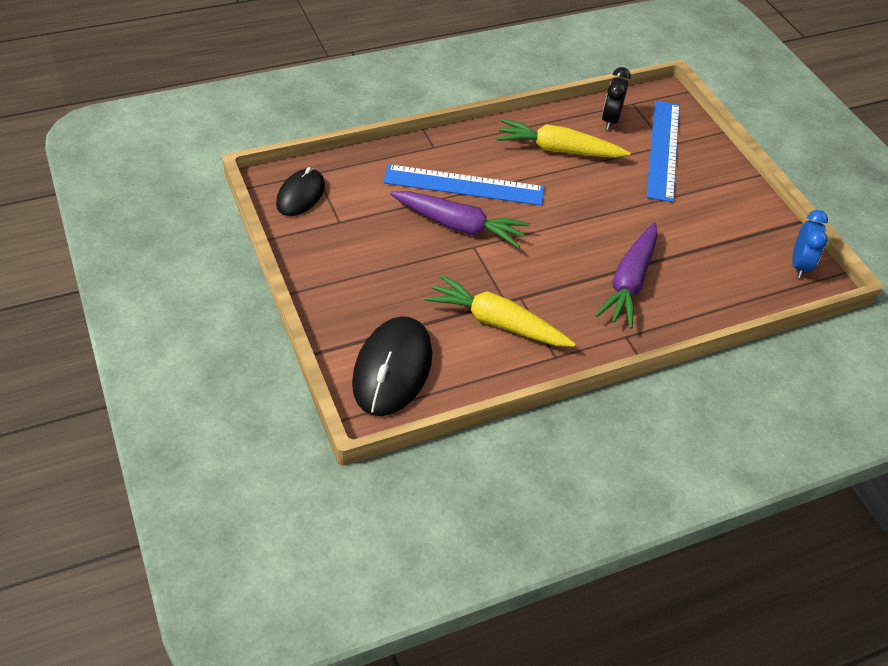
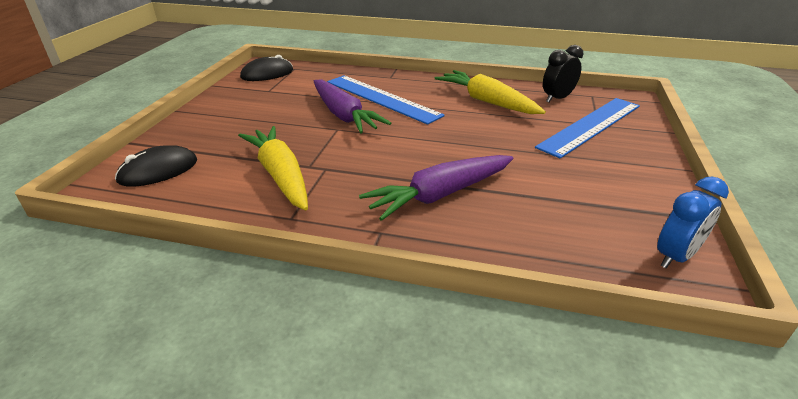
camera: 40 degrees right, 15 degrees down
(392, 369) = (158, 170): black mouse -> black mouse, size x0.63

